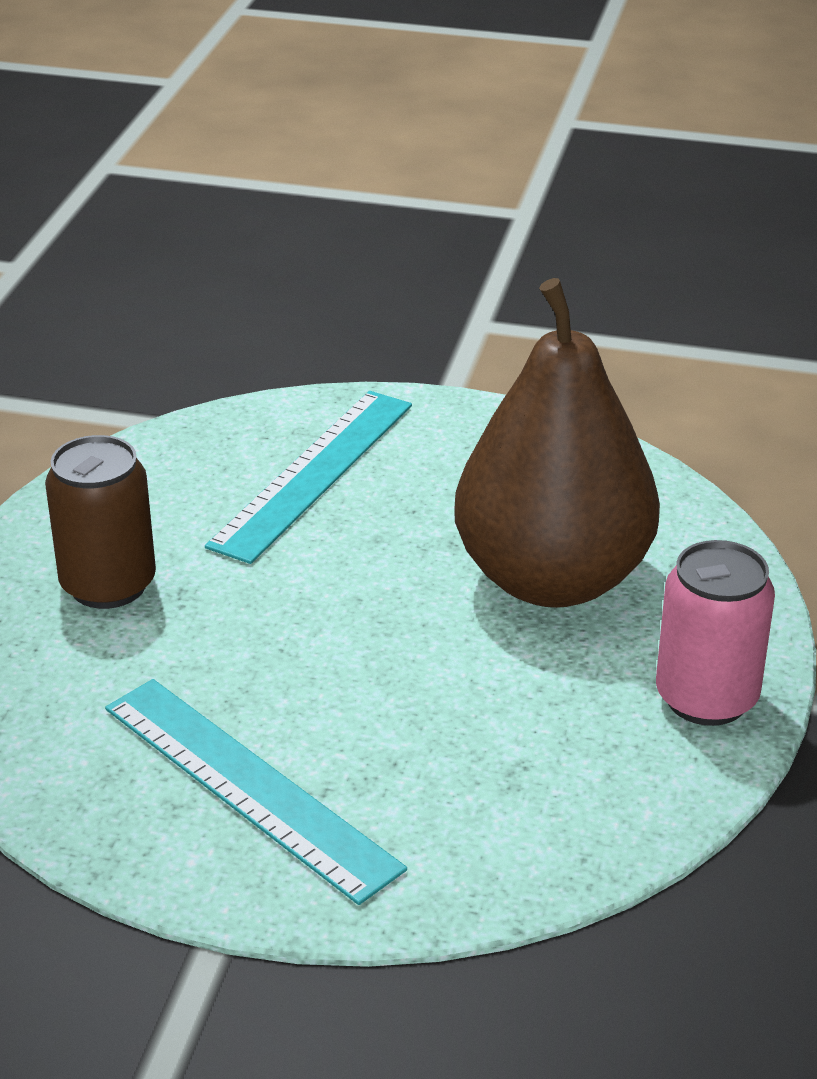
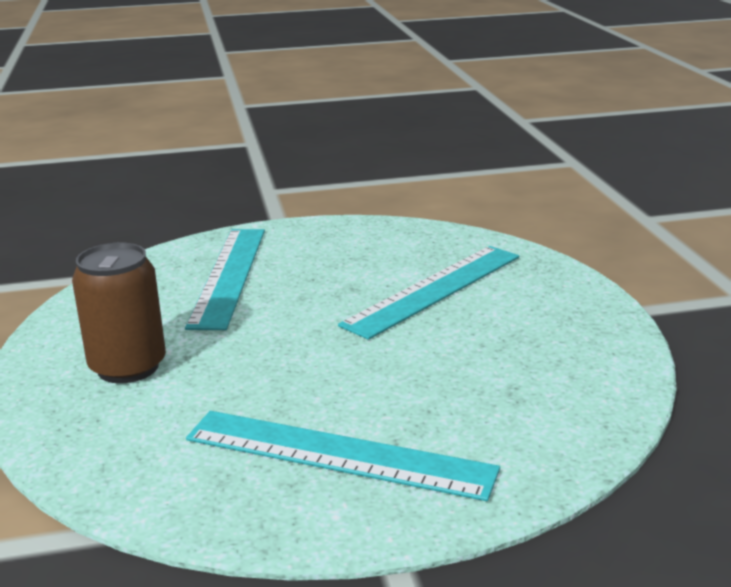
camera: 25 degrees left, 10 degrees down
(552, 579) = (434, 289): brown pear -> turquoise ruler
(706, 698) = (587, 322): pink can -> none

